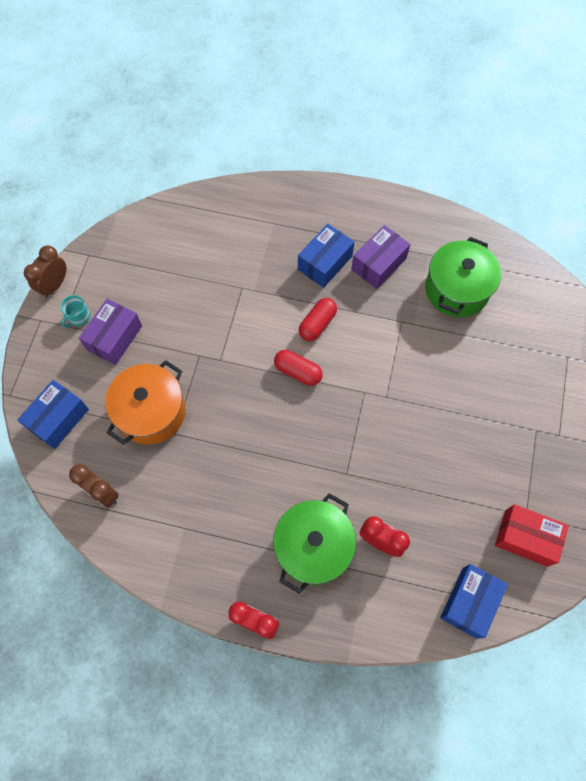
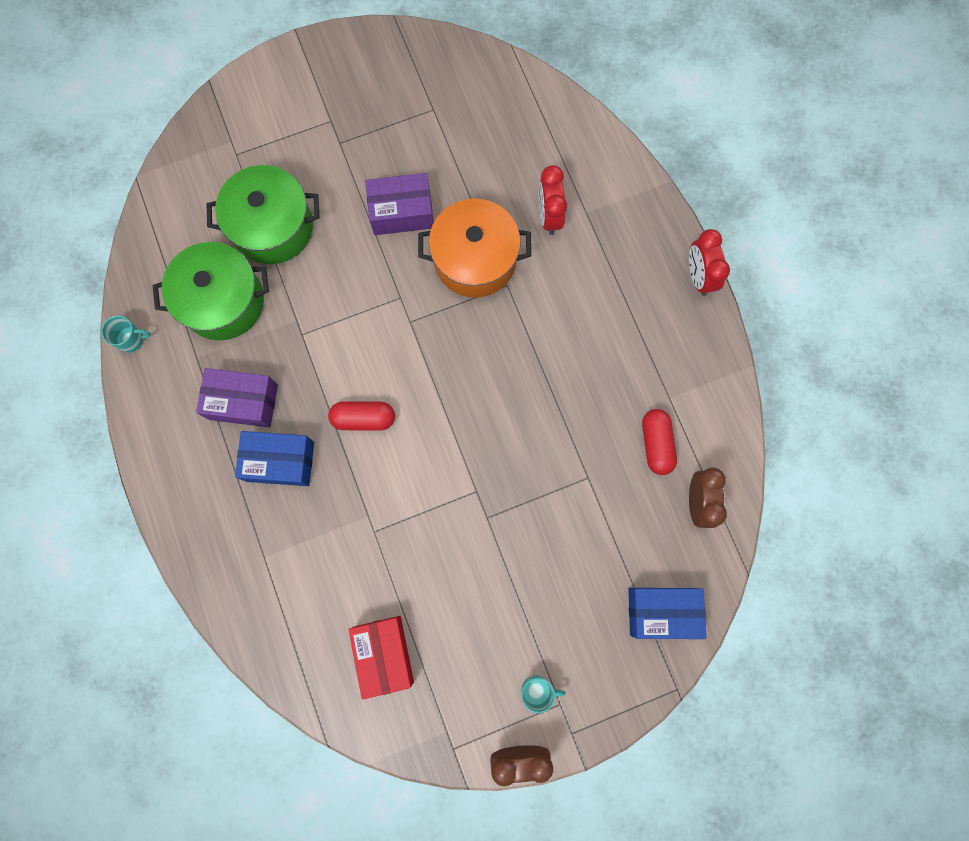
camera: 125 degrees left, 10 degrees up
(114, 338) = (532, 628): purple box -> purple box (402, 212)
(151, 412) = (584, 519): orange pot -> orange pot (475, 259)
(298, 372) = (433, 401): red capsule -> red capsule (656, 444)
(313, 547) = (598, 270): green pot -> green pot (273, 227)
(465, 226) = (131, 339): none -> turquoise mug
(469, 602) = (547, 114): blue box -> none
(526, 538) = (455, 99): red box -> red box (384, 654)

